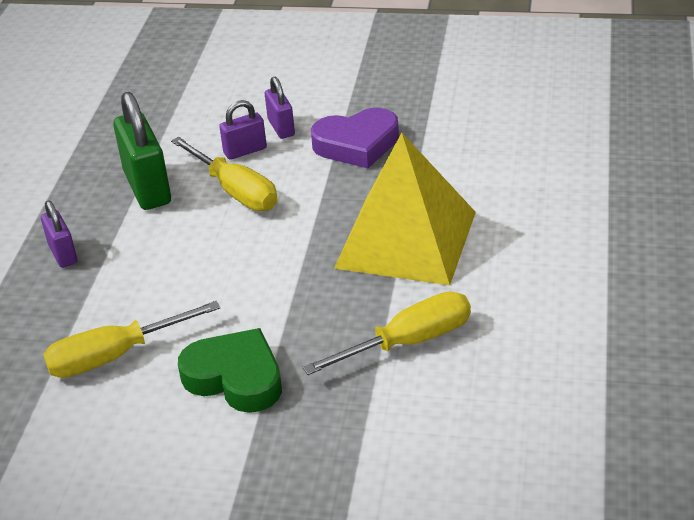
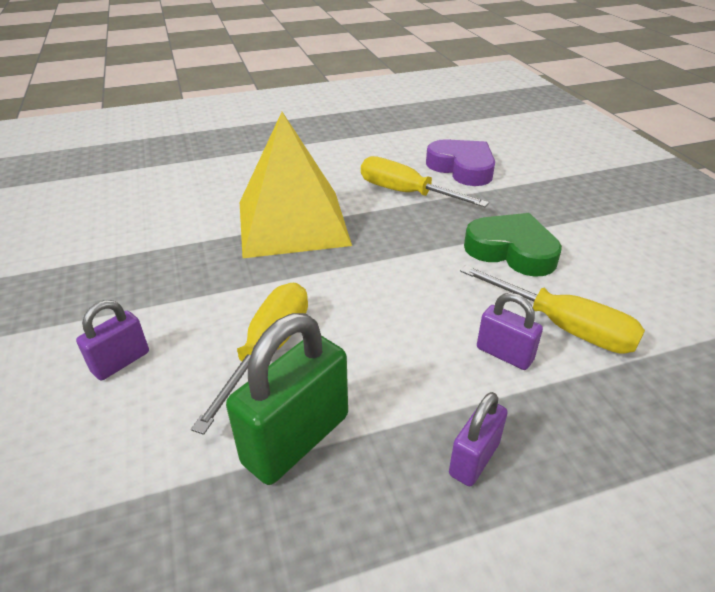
camera: 120 degrees left, 0 degrees up
(235, 378) = (511, 251): green heart -> green heart turned 120 degrees clockwise
(245, 151) = (181, 375): purple padlock -> purple padlock (504, 354)
(357, 144) = (149, 290): purple heart -> purple heart (462, 168)

